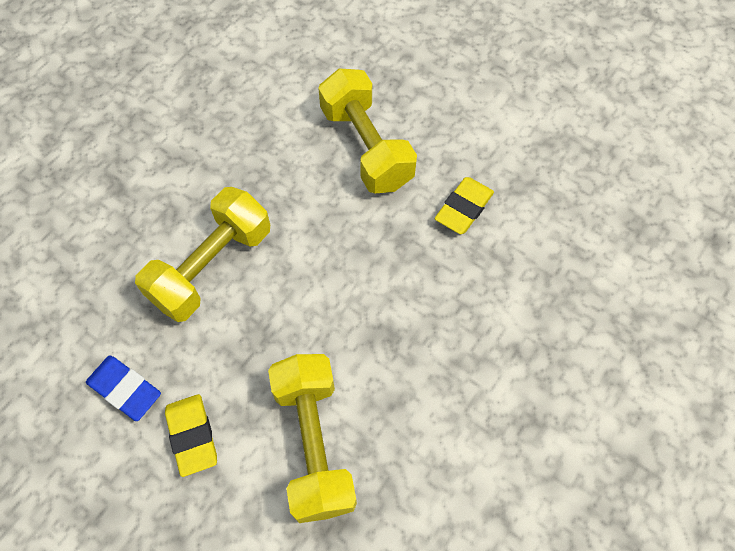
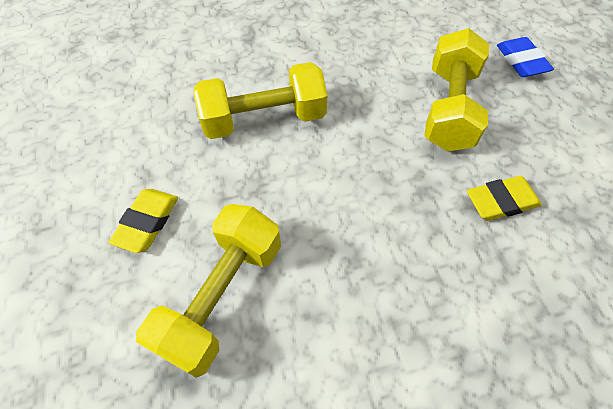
camera: 40 degrees right, 5 degrees down
(125, 389) = (137, 160): blue eraser -> blue eraser (521, 61)

